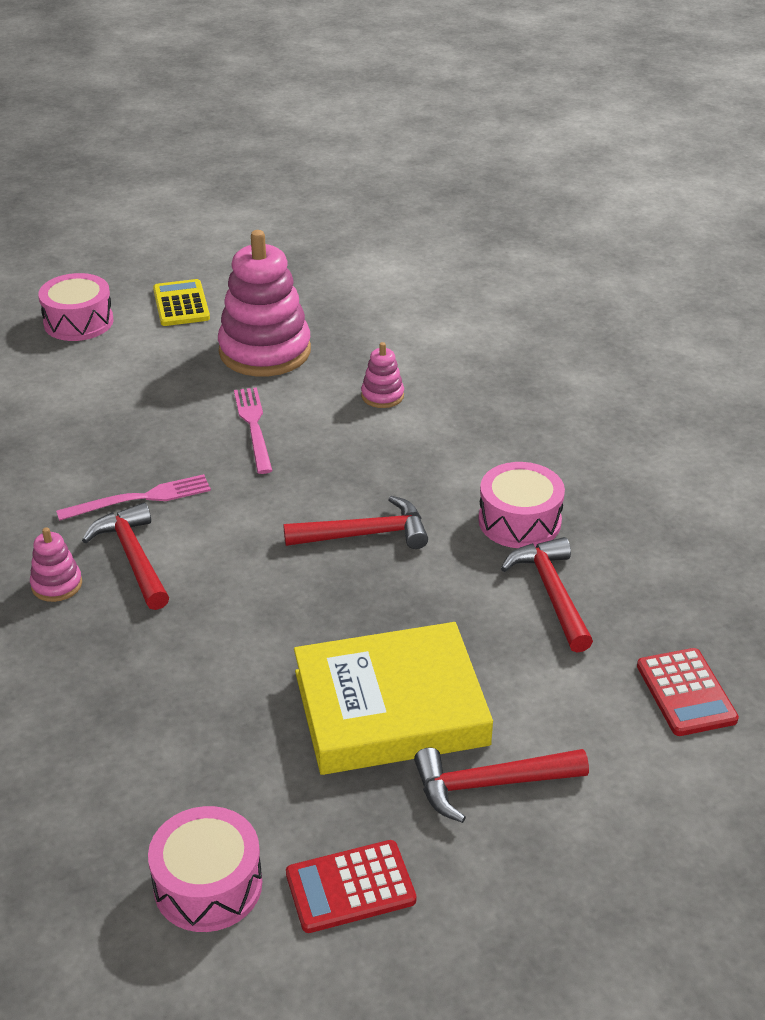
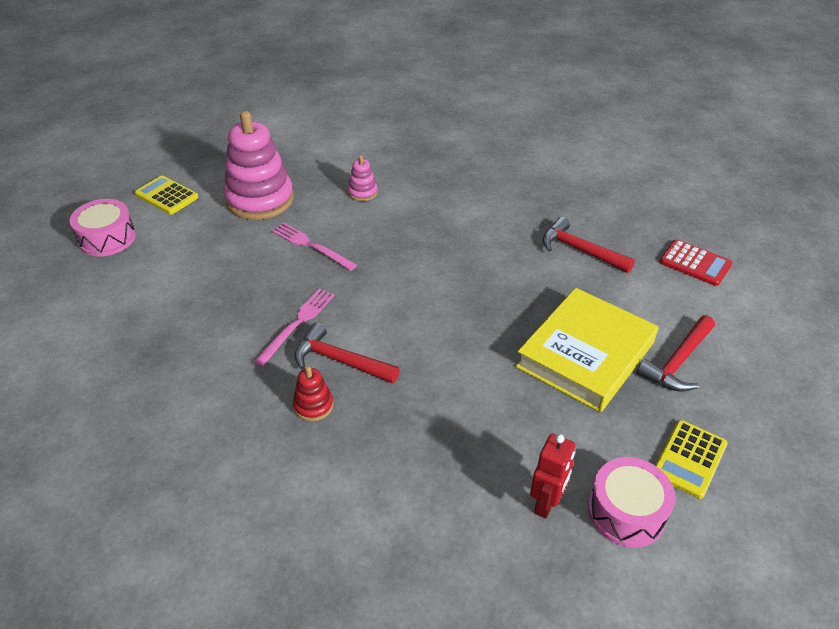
camera: 40 degrees left, 5 degrees up
(57, 585) = (313, 405): pink stacking toy -> red stacking toy
(143, 818) = (546, 503): none -> red robot
(350, 887) = (689, 459): red calculator -> yellow calculator
(365, 534) = (453, 272): red hammer -> none
(519, 521) = (518, 222): pink drum -> none

